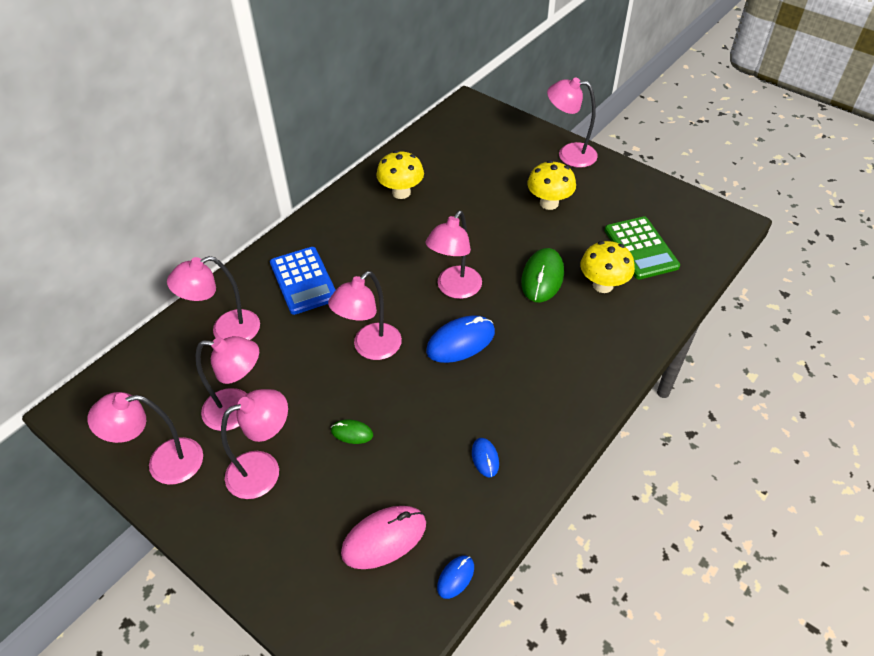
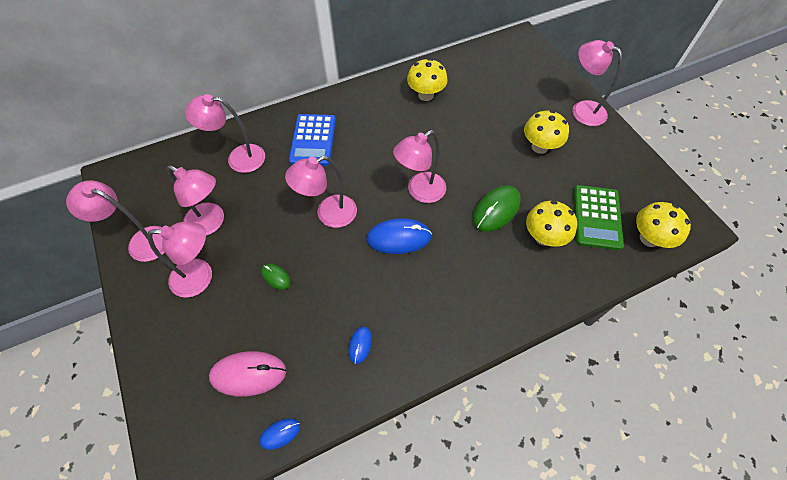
camera: 25 degrees right, 10 degrees up
(697, 249) = (649, 238): none -> yellow mushroom

